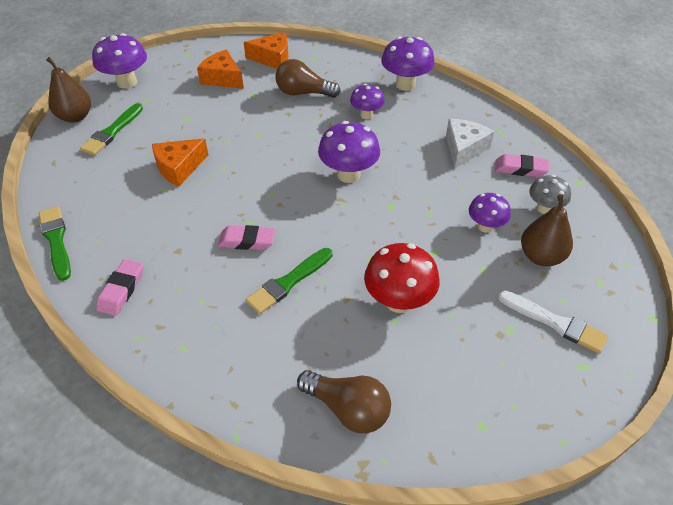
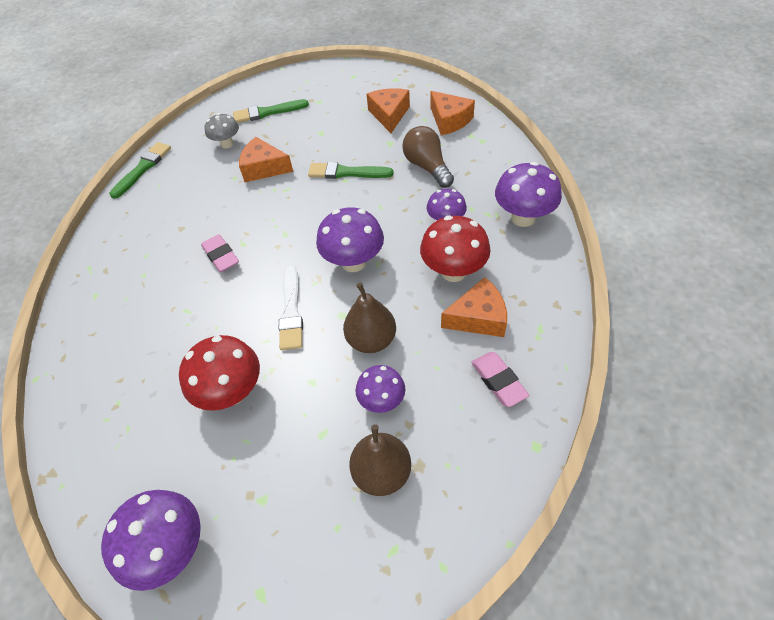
camera: 55 degrees right, 5 degrees up
(75, 117) = (264, 87): brown pear -> brown pear (371, 340)
(121, 290) = (123, 229): pink eraser -> none
(127, 82) = (327, 79): purple mushroom -> purple mushroom (171, 549)
(288, 282) = (198, 308): green brush -> green brush (346, 172)
(348, 409) = (97, 429): brown light bulb -> none
(414, 136) = (453, 271): none -> red mushroom
(464, 148) = (478, 317): white cheese -> orange cheese
(544, 208) = (457, 436): grey mushroom -> grey mushroom (227, 144)
(555, 323) = (299, 536): white brush -> white brush (291, 311)

